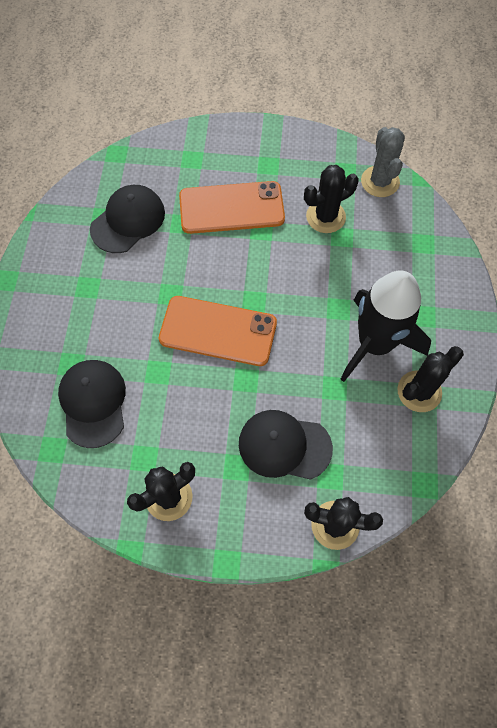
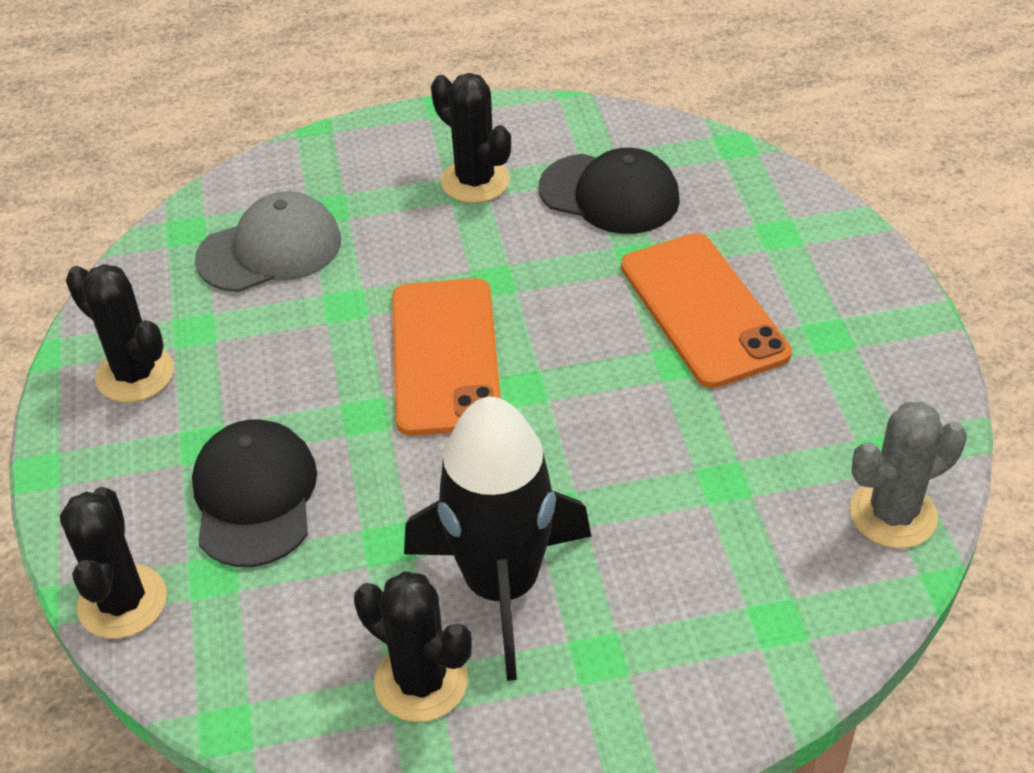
camera: 75 degrees right, 20 degrees down
(93, 403) = (270, 249): black cap -> grey cap
(325, 217) = (756, 446): black cactus -> black cactus (475, 181)

